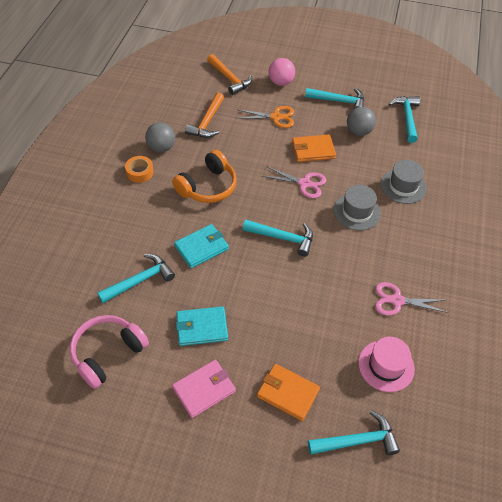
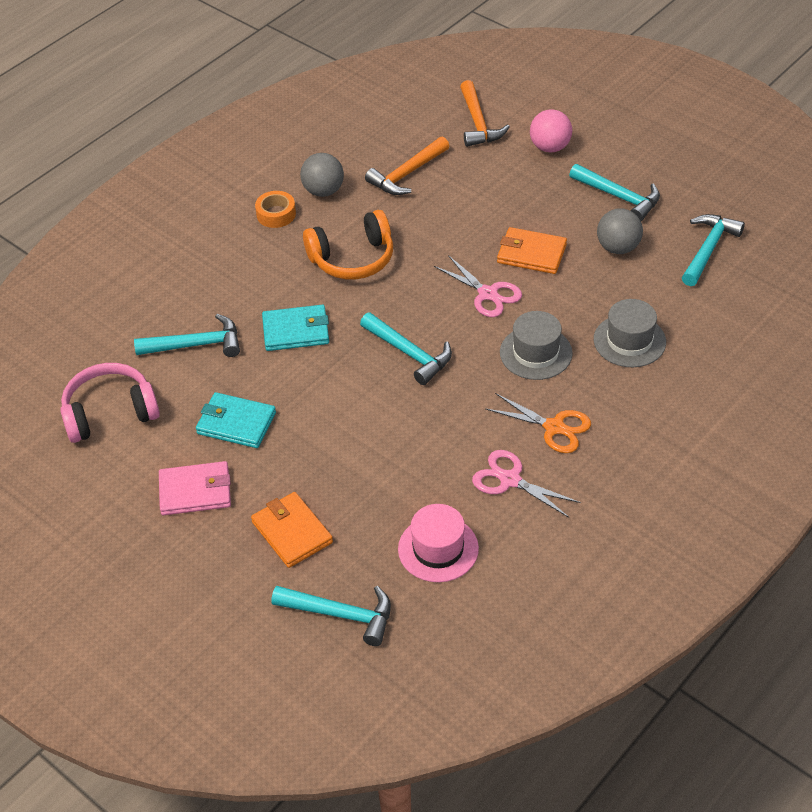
camera: 30 degrees right, 5 degrees down
(276, 117) = (509, 194): orange scissors -> orange scissors (554, 427)

